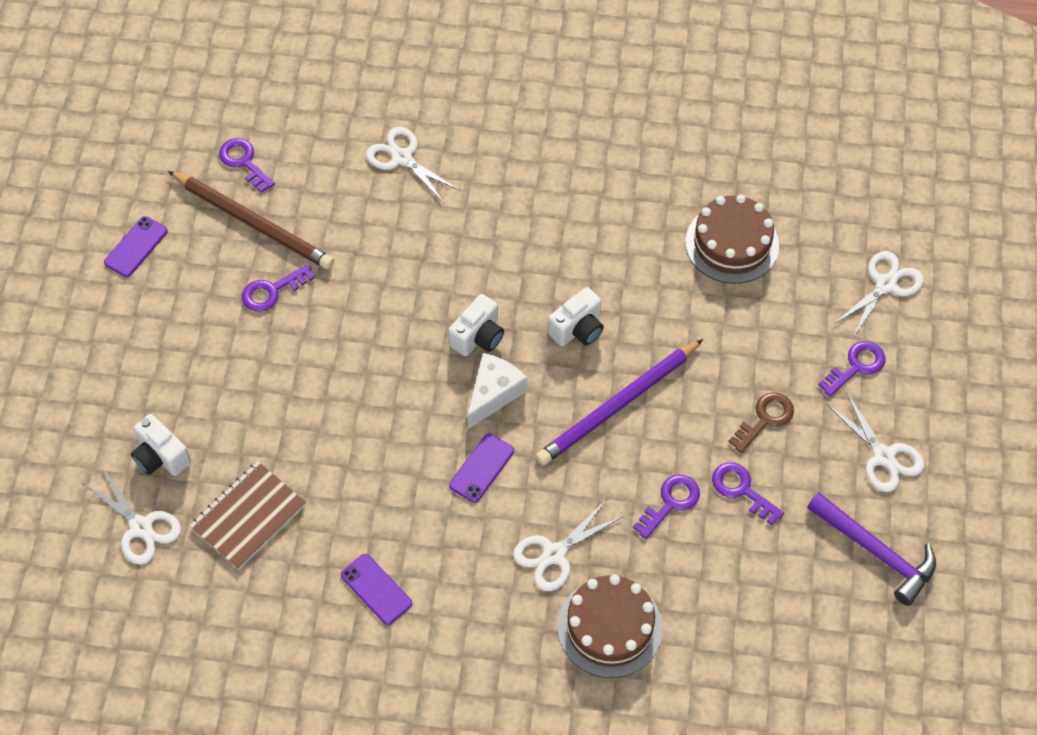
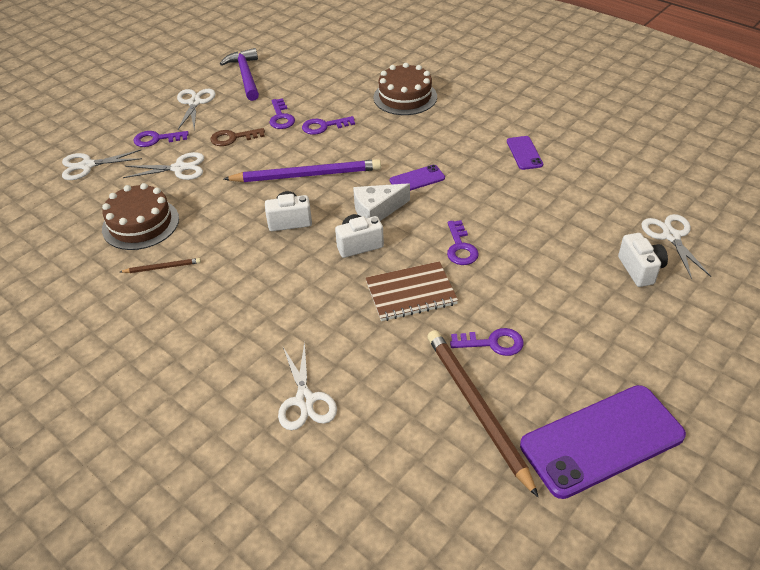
camera: 145 degrees left, 15 degrees down
(136, 247) = (602, 441): purple phone -> purple phone, size x2.13
(244, 162) = (452, 474): purple key -> purple key (460, 248)
(248, 516) = (588, 213): brown notebook -> brown notebook (411, 293)
(554, 554) = (408, 130): white scissors -> white scissors (179, 168)
(652, 208) = (162, 267): none -> brown pencil

